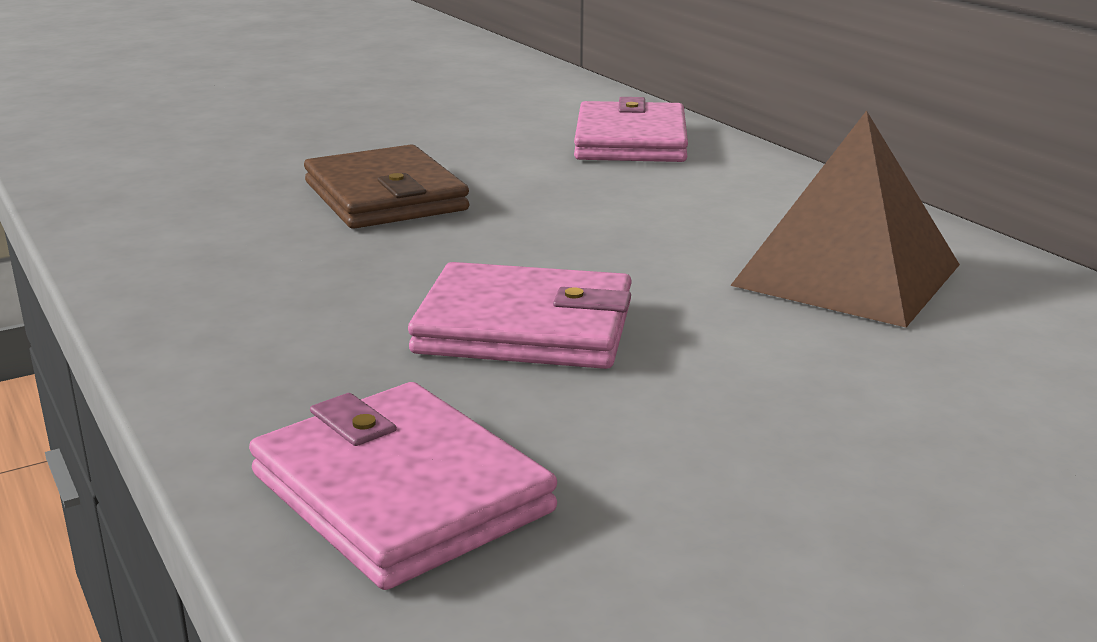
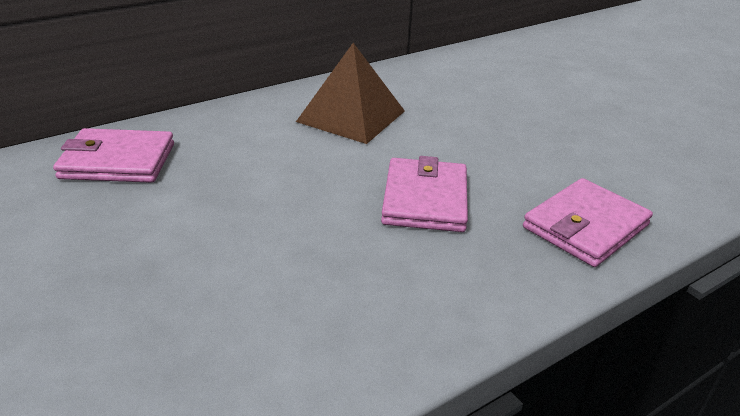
camera: 95 degrees left, 10 degrees up
(385, 196) = (213, 263): brown wallet -> none

